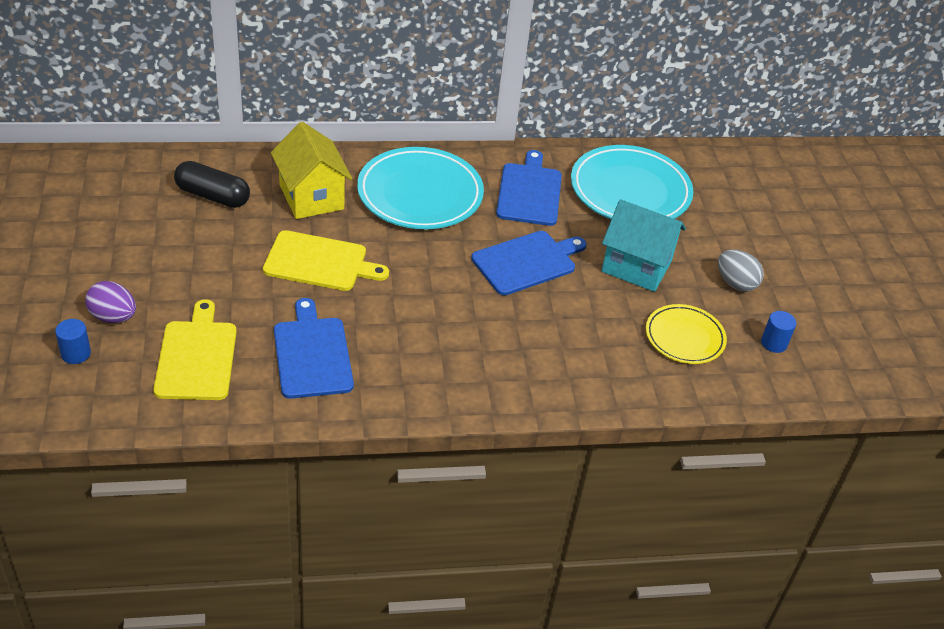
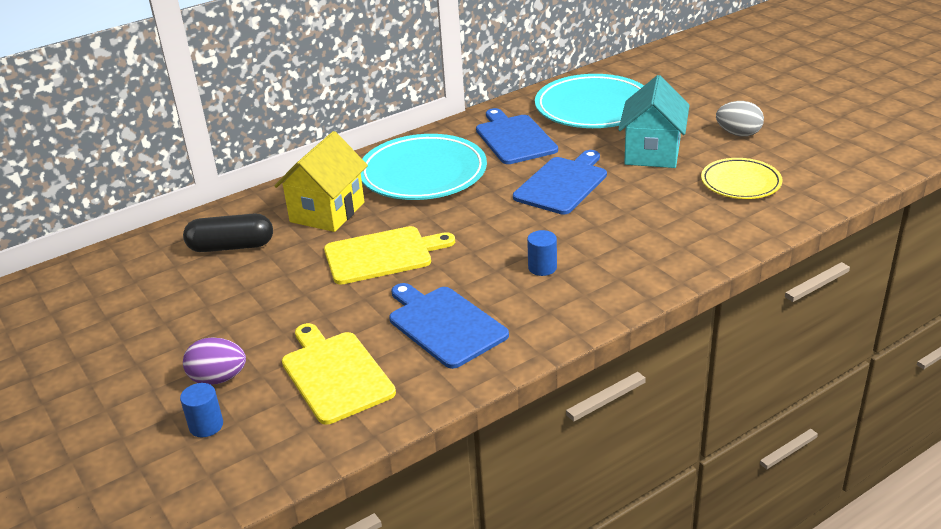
camera: 20 degrees left, 10 degrees down
(311, 197) = (327, 212): yellow house -> yellow house turned 75 degrees clockwise
(636, 266) = (652, 153): turquoise house -> turquoise house turned 75 degrees counterclockwise
(774, 343) = (809, 159): blue cylinder -> blue cylinder (542, 267)

